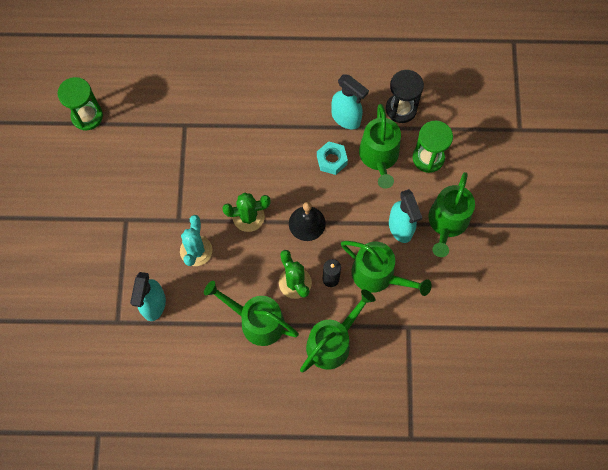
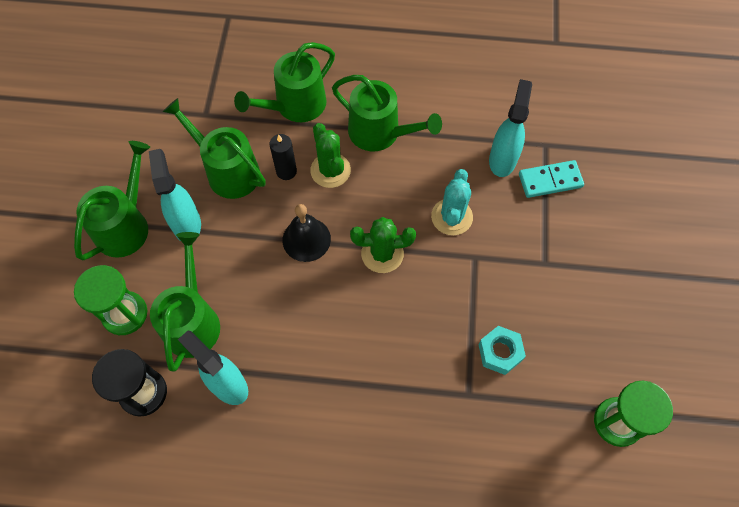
camera: 175 degrees left, 5 degrees down
(116, 289) = (550, 180): none -> turquoise domino
(331, 160) = (260, 322): turquoise nut -> turquoise nut (500, 352)

